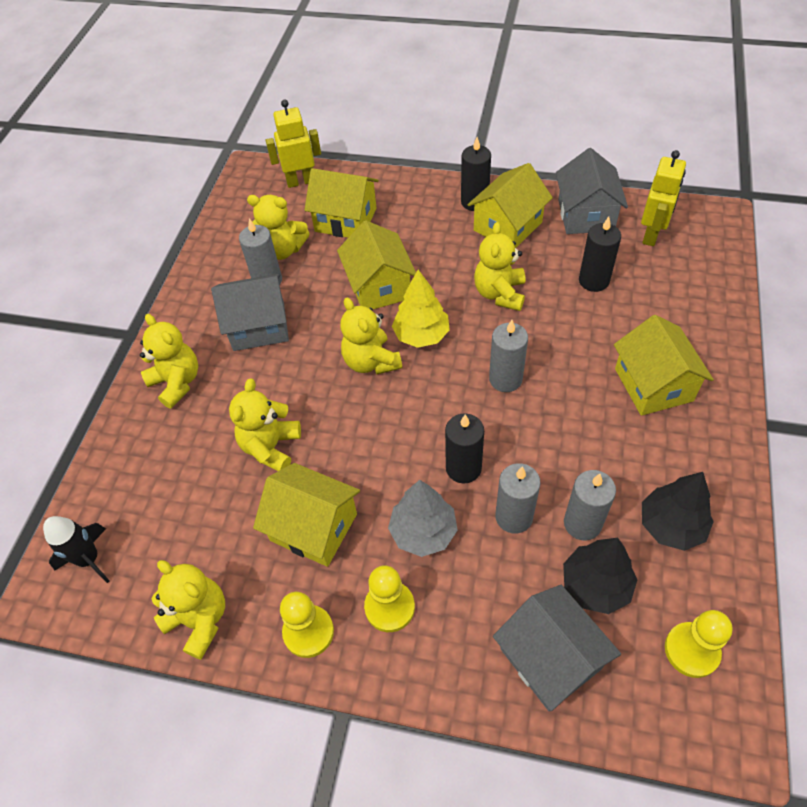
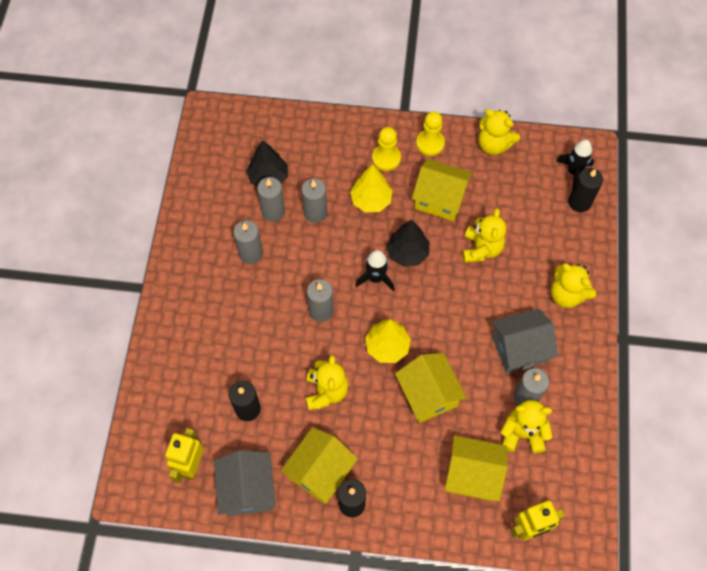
camera: 170 degrees right, 10 degrees up
(371, 361) = (423, 320): yellow teddy bear -> none
(423, 532) = (371, 200): grey tree -> yellow tree
(427, 416) = (376, 278): none -> black rocket
(463, 468) = (348, 242): black candle -> black candle (579, 202)
(550, 658) = (296, 140): grey house -> none
(611, 459) = (251, 253): none -> grey candle
(653, 384) = (214, 312): yellow house -> none
(671, 525) = (219, 213): black tree -> black tree (407, 253)
(691, 650) = (220, 149): yellow pawn -> none

